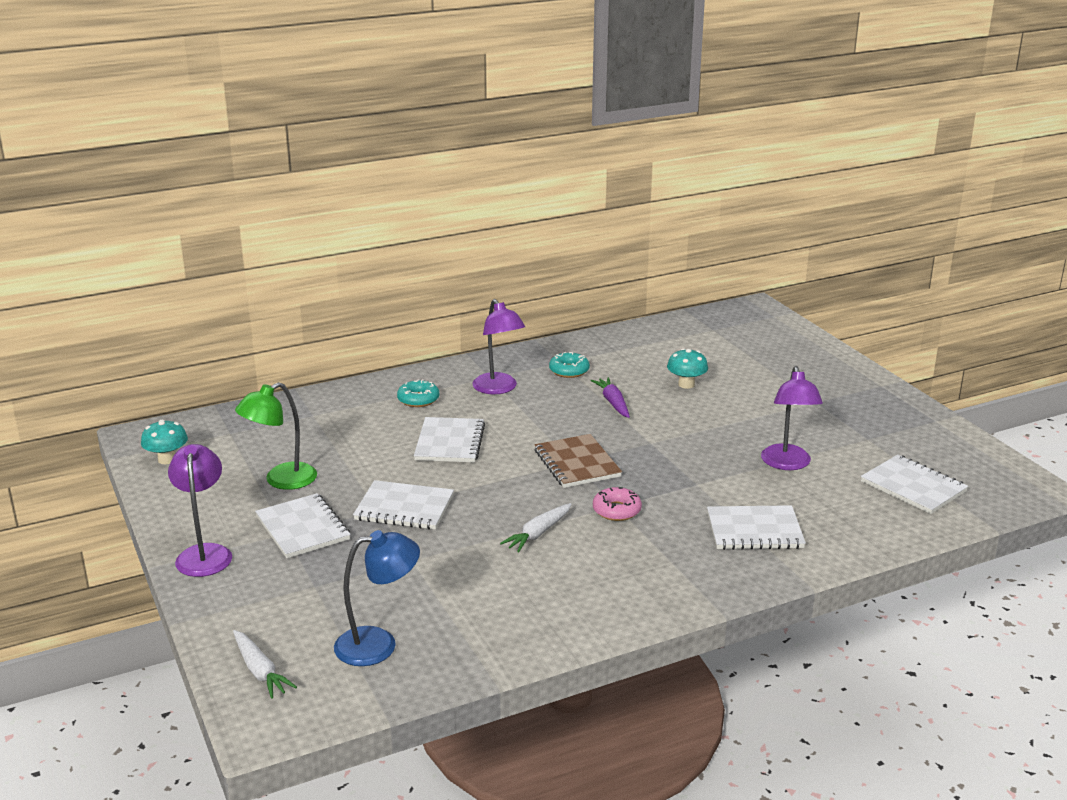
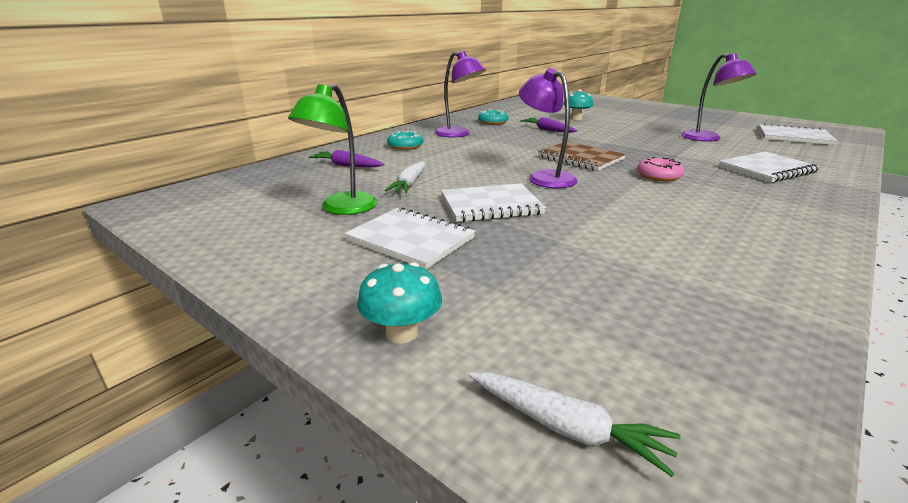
camera: 25 degrees left, 0 degrees up
(167, 459) = (191, 215): turquoise mushroom -> turquoise mushroom (402, 333)
(204, 553) = (314, 289): purple lamp -> purple lamp (545, 177)
(332, 421) = (347, 166): none -> purple carrot
(378, 644) = (660, 331): blue lamp -> none
(450, 442) = (466, 162): white notebook -> none
(538, 534) = (632, 199): white carrot -> white carrot (409, 184)

